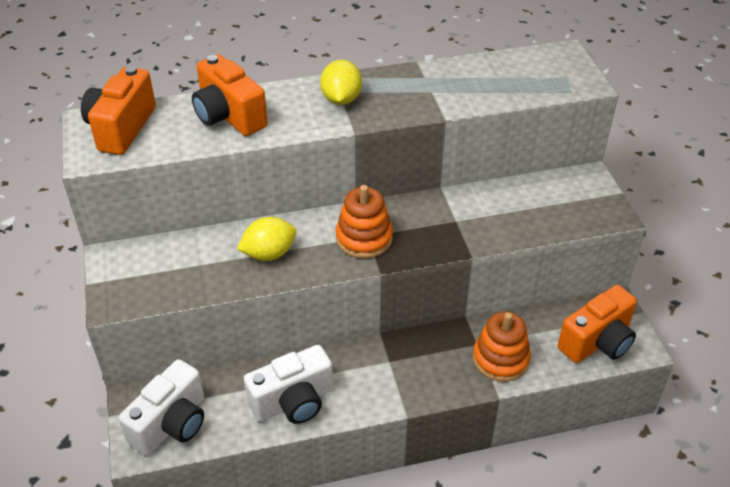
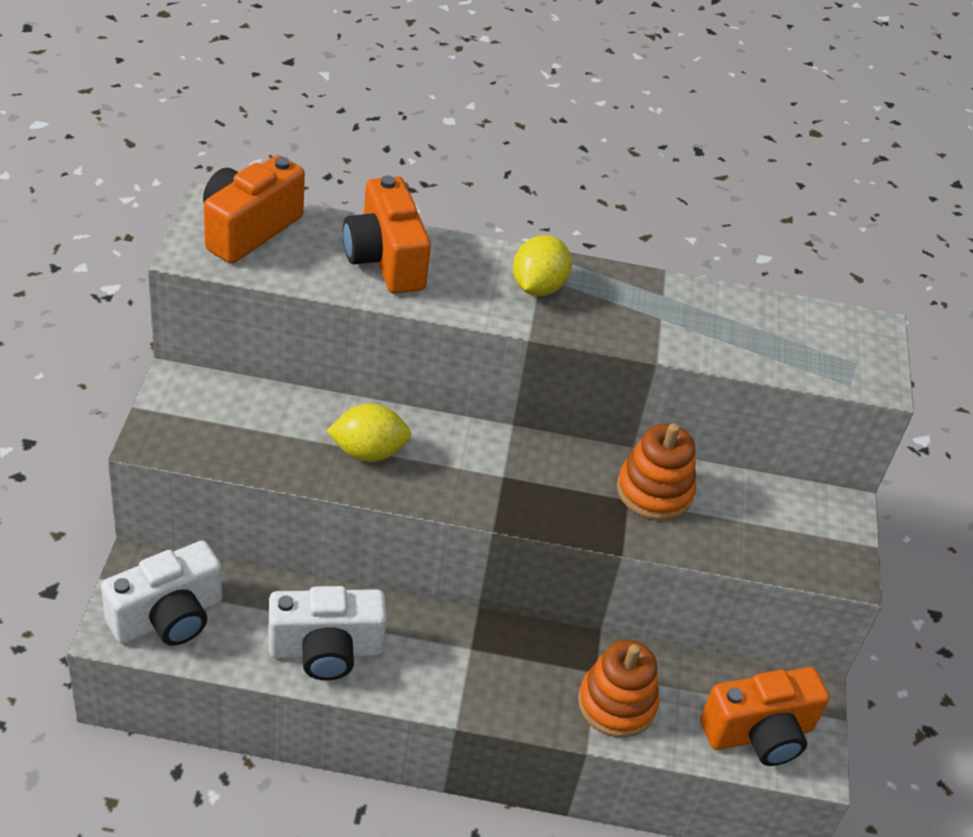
camera: 15 degrees right, 0 degrees up
(364, 238) = (497, 477): orange stacking toy -> orange stacking toy (654, 491)

